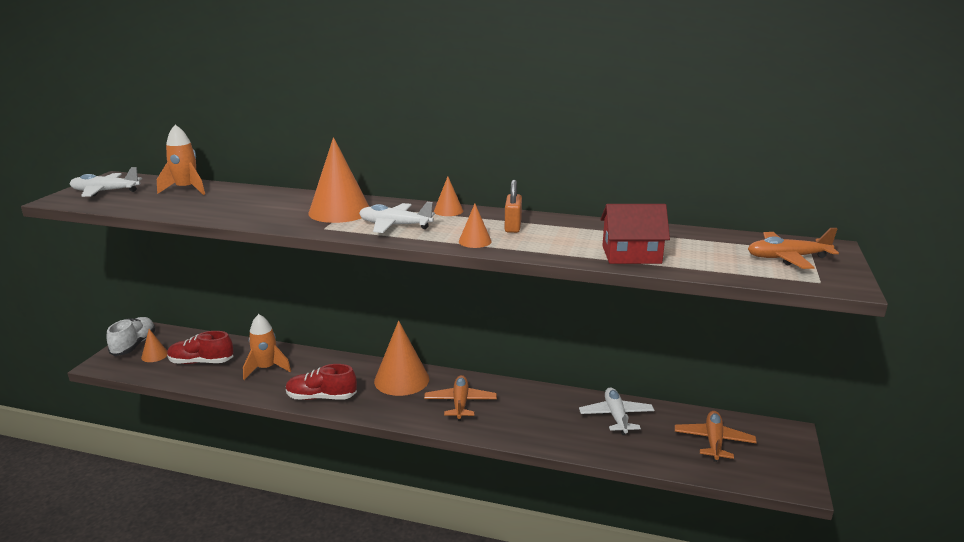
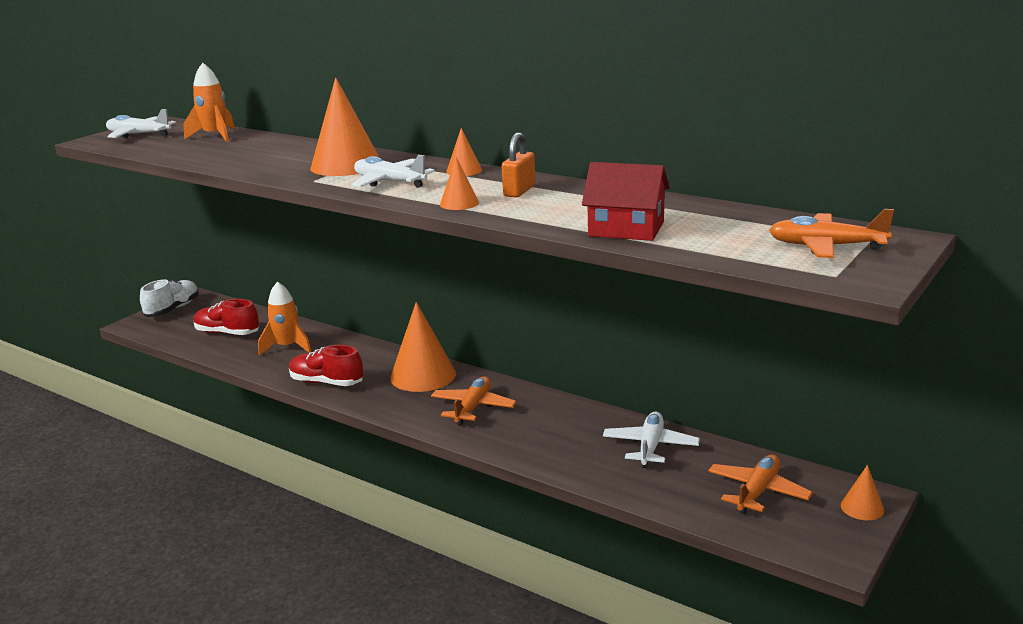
camera: 20 degrees right, 0 degrees up
(154, 355) = (186, 321): orange cone -> orange cone (862, 507)

